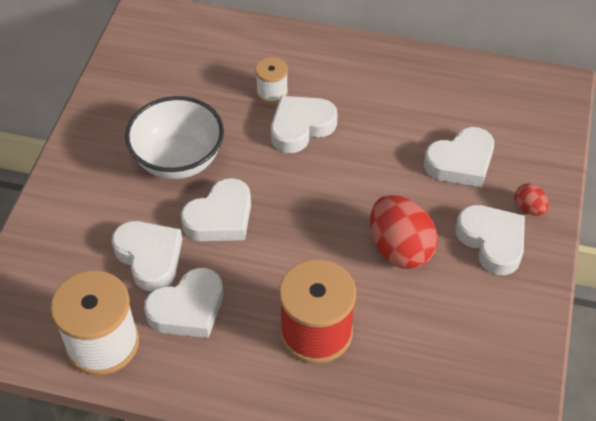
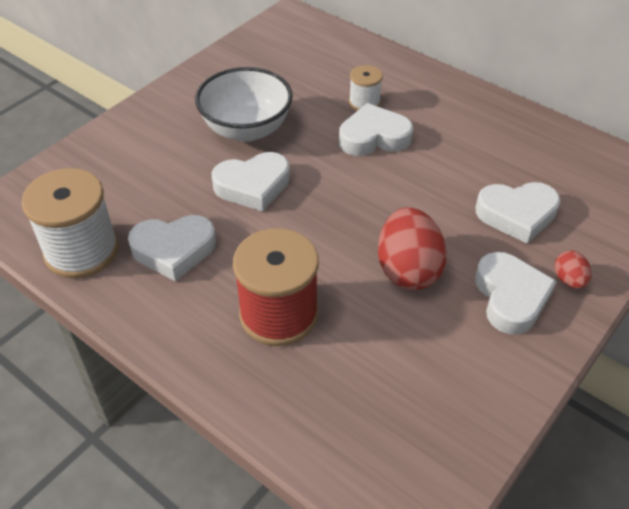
camera: 25 degrees right, 5 degrees down
(149, 257) = (169, 197): white heart -> none

